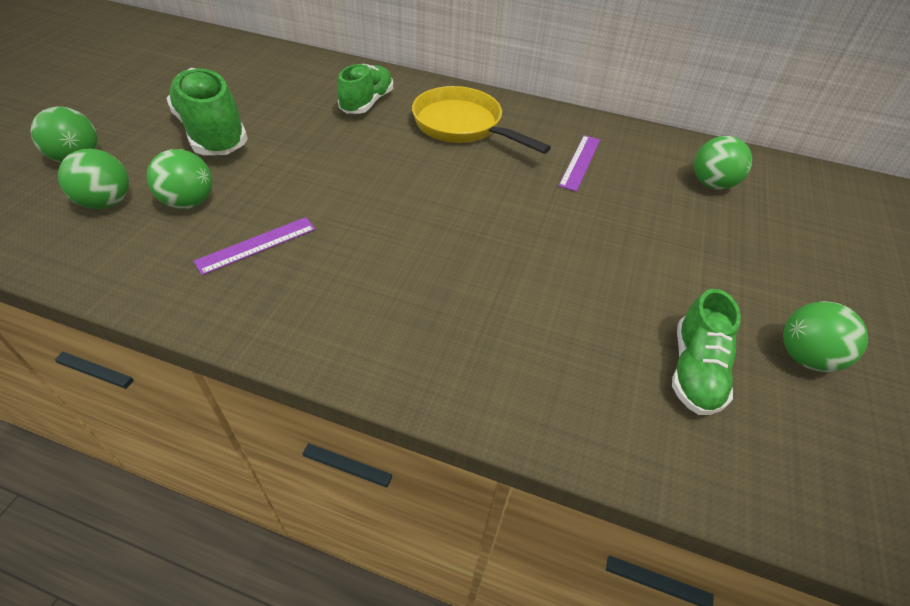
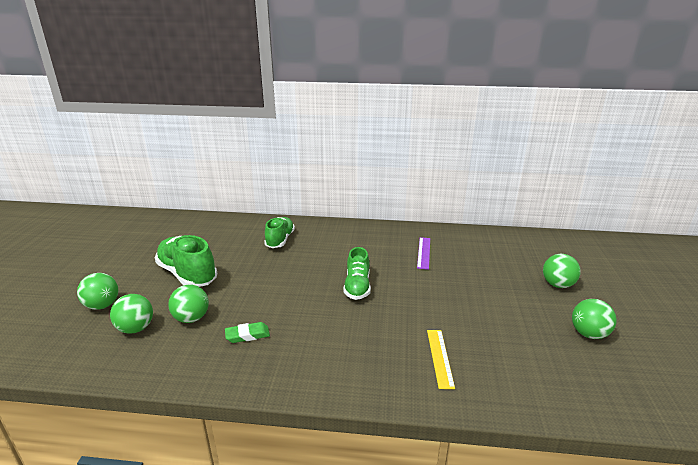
camera: 10 degrees left, 20 degrees down
(257, 245) = (247, 335): purple ruler -> green eraser
(462, 126) = (345, 244): yellow pan -> none
(534, 344) = (440, 357): none -> yellow ruler
(695, 370) = (534, 353): green shoe -> green shoe (357, 287)
(712, 184) = (503, 252): green ball -> green ball (557, 285)

